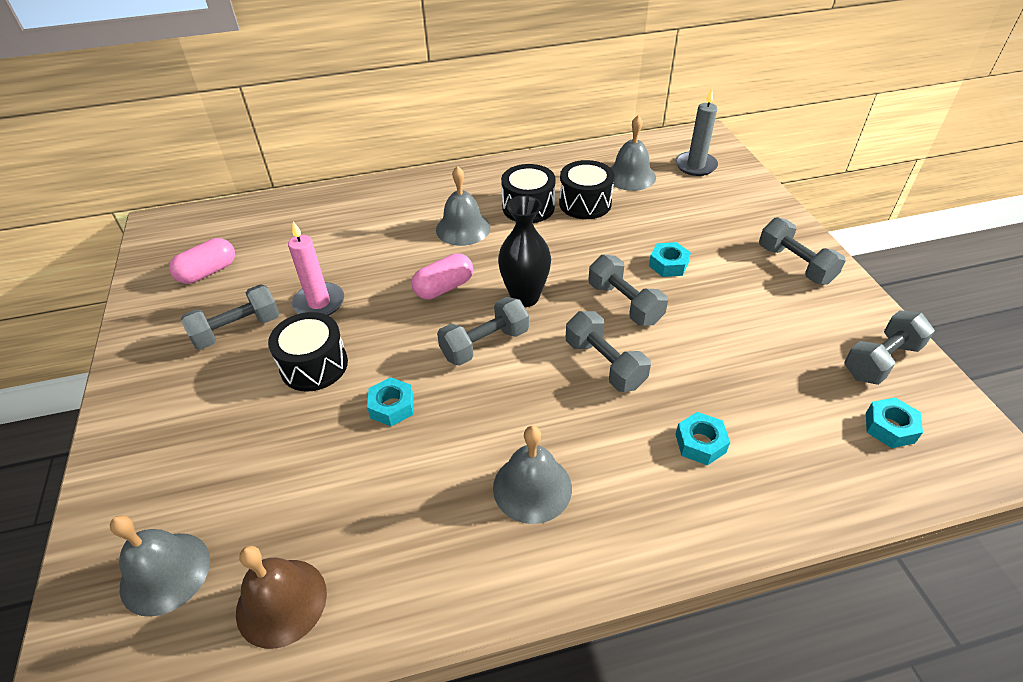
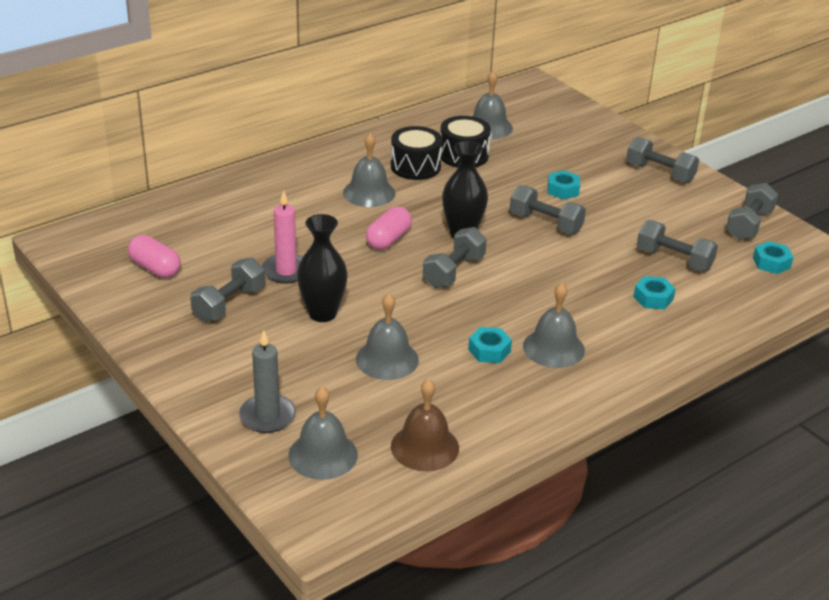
camera: 25 degrees left, 10 degrees down
(208, 272) = (155, 268): pink capsule -> pink capsule turned 75 degrees counterclockwise
(314, 365) = (322, 314): black drum -> black vase
(334, 447) = (387, 359): none -> grey bell
(392, 406) = (411, 325): turquoise nut -> turquoise nut (489, 350)
(604, 364) = (556, 265): grey dumbbell -> grey dumbbell (674, 259)
(695, 166) = (540, 110): grey candle -> grey candle (267, 416)

